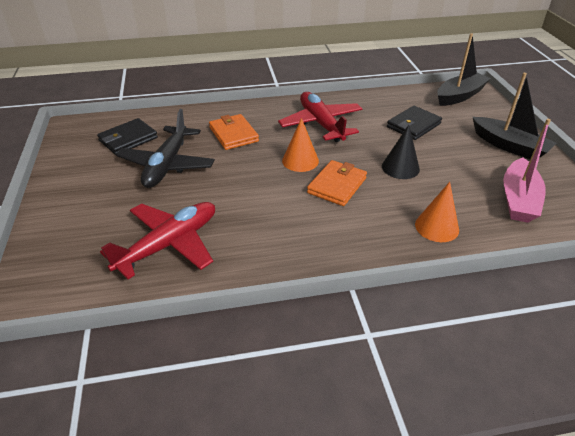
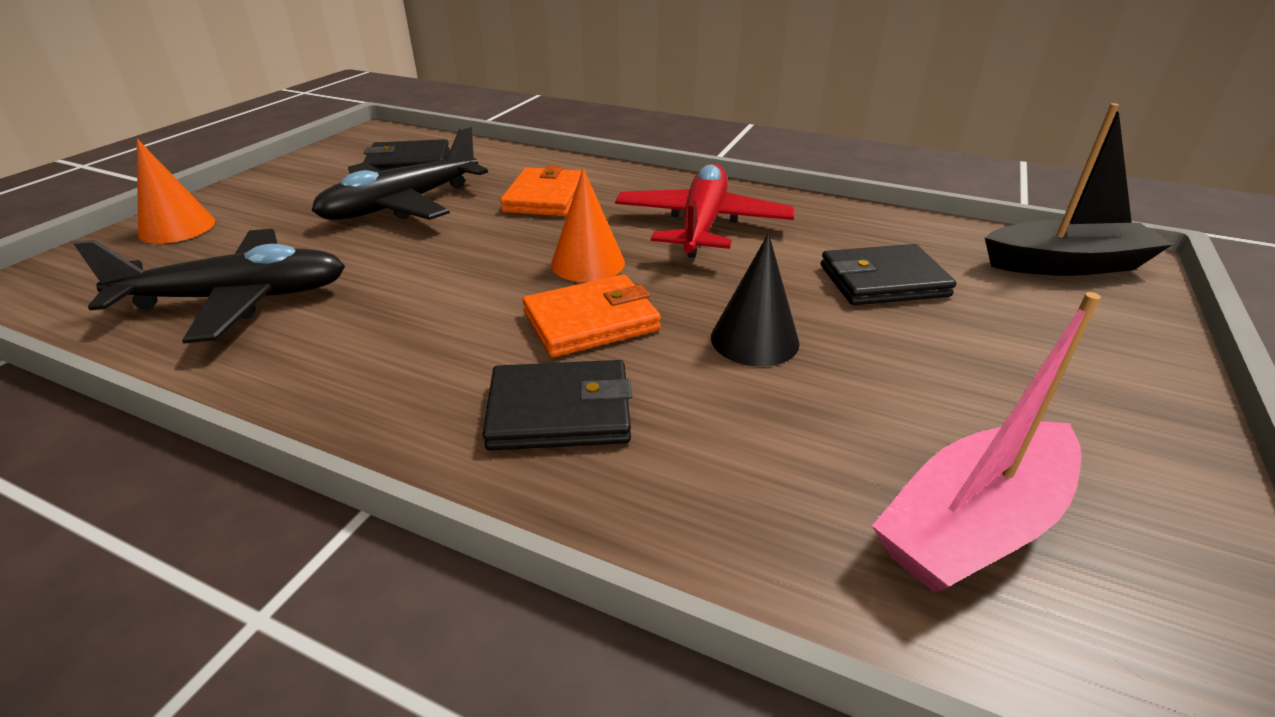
camera: 35 degrees right, 5 degrees down
(169, 244) = (238, 299): red plane -> black plane
(373, 223) = (559, 411): none -> black wallet
(437, 227) = (678, 481): orange cone -> orange cone (177, 228)
(509, 146) = (1089, 397): black boat -> none

